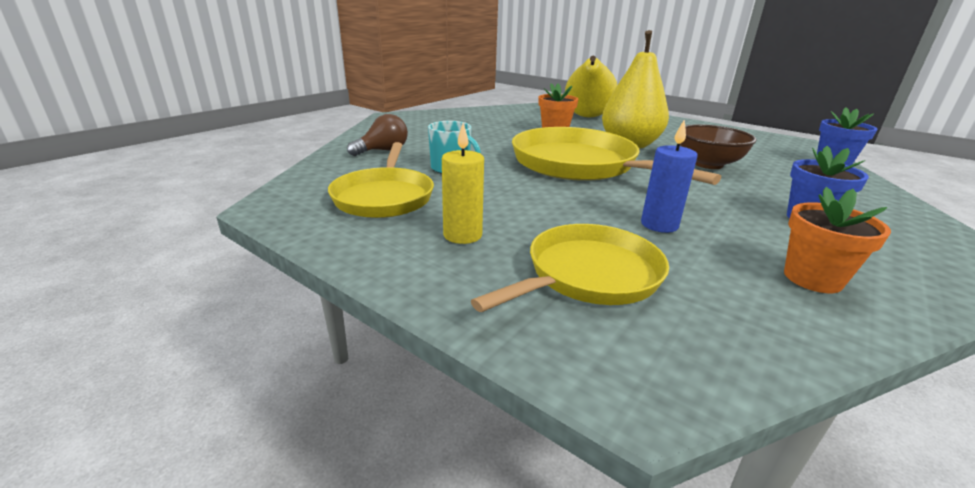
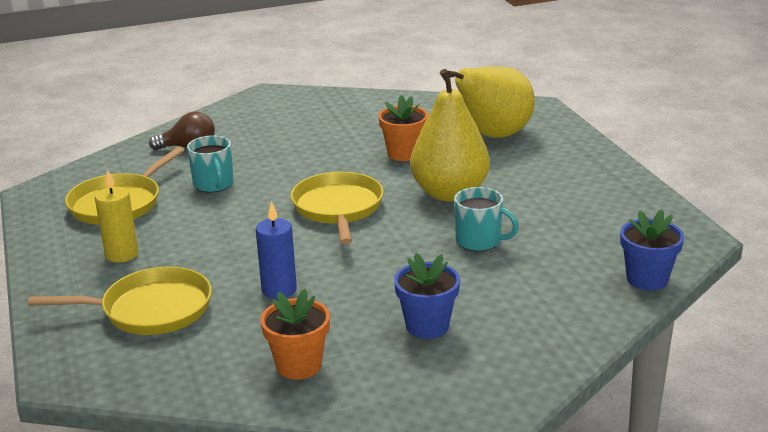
camera: 35 degrees right, 0 degrees up
(579, 165) = (338, 208): yellow pan -> yellow pan, size x0.66
(708, 164) = (479, 241): brown bowl -> turquoise mug

